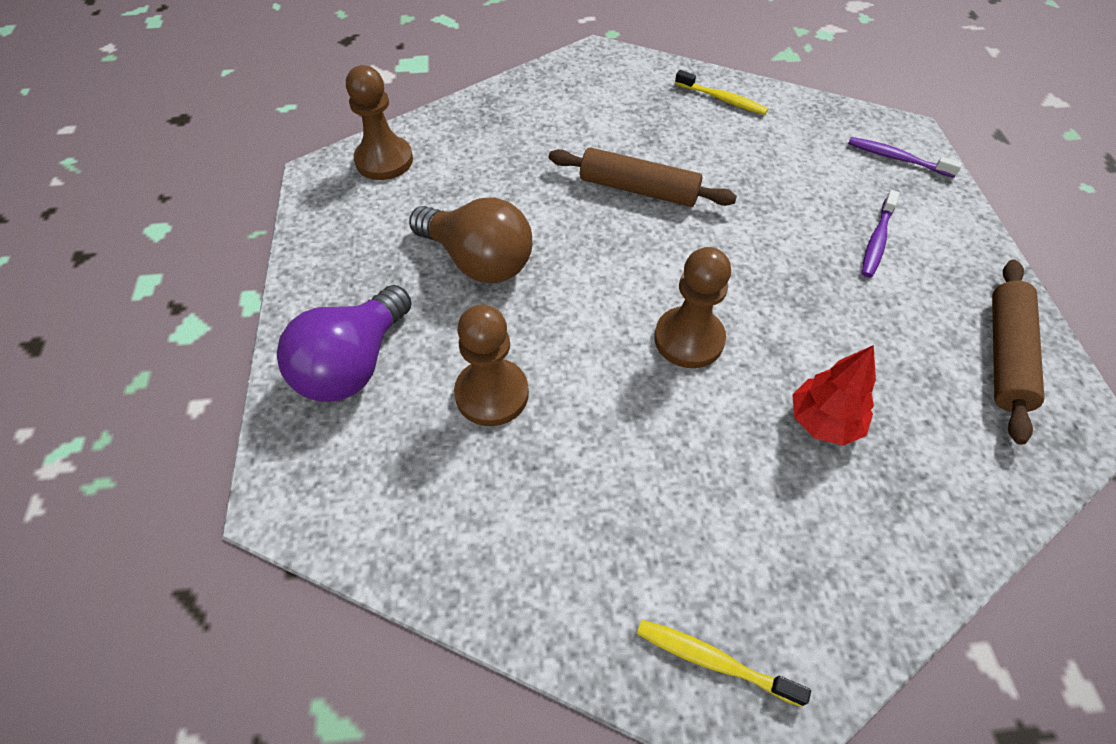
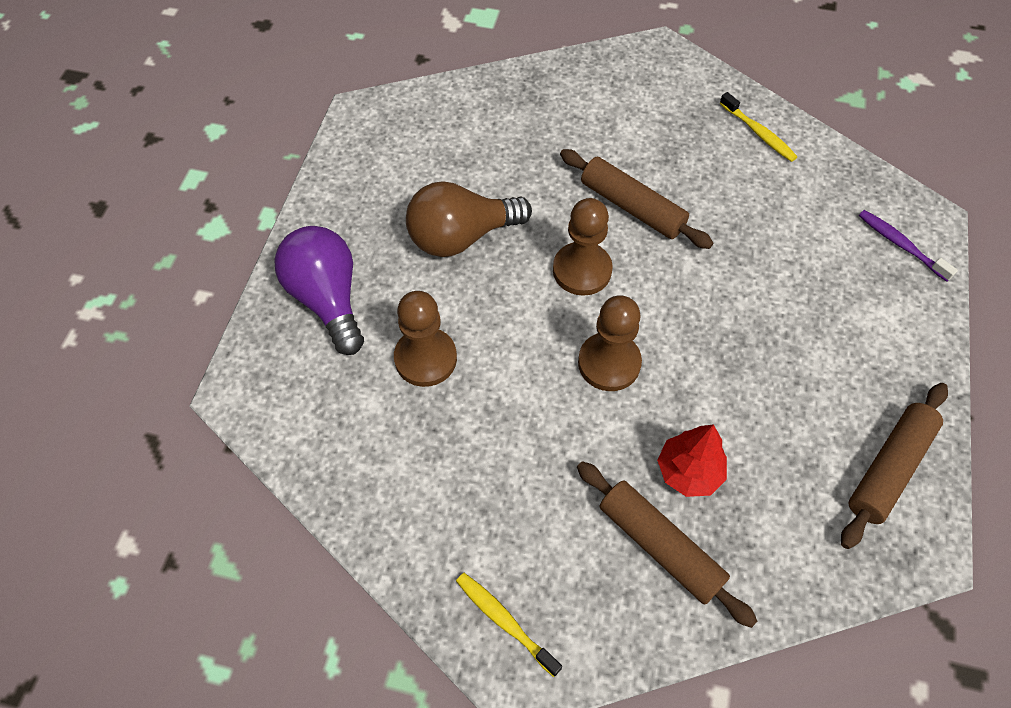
camera: 20 degrees right, 5 degrees up
(353, 364) = (327, 299): purple light bulb -> purple light bulb turned 105 degrees clockwise
(384, 160) = (418, 114): brown pawn -> brown pawn (582, 270)
(478, 261) = (461, 236): brown light bulb -> brown light bulb turned 105 degrees clockwise
(836, 510) = (659, 546): none -> brown rolling pin
(877, 240) = (831, 323): purple toothbrush -> none

